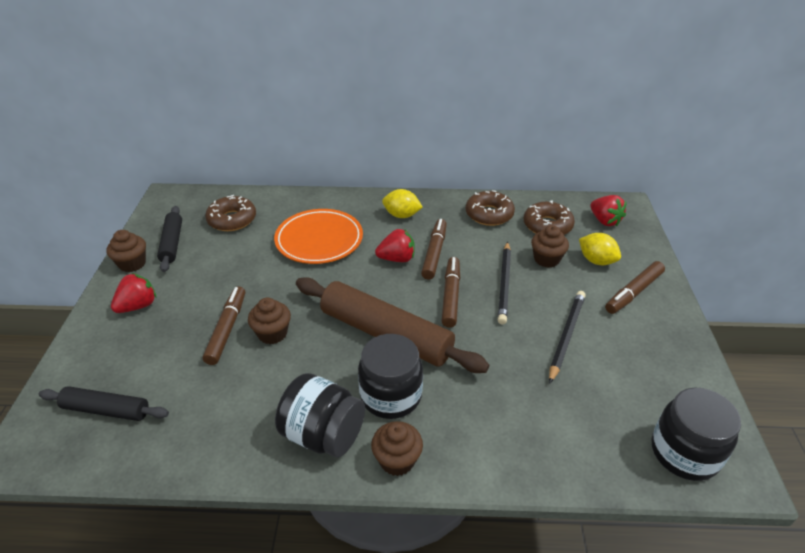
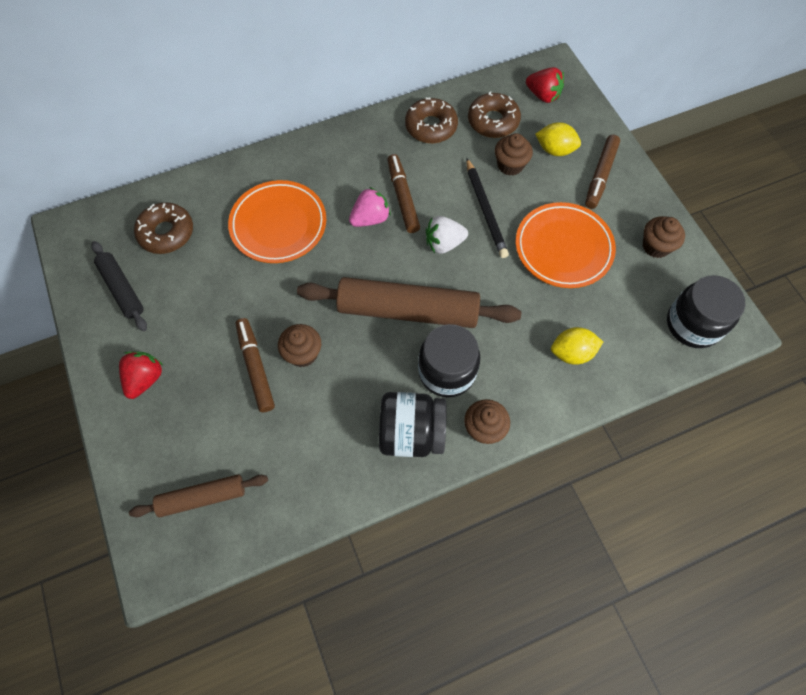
camera: 25 degrees left, 25 degrees up
(106, 410) = (202, 498): black rolling pin -> brown rolling pin
(132, 264) = (98, 332): brown cupcake -> brown cupcake (656, 246)
(397, 259) = (370, 218): red strawberry -> pink strawberry
(401, 215) = (344, 160): yellow lemon -> yellow lemon (572, 353)
(450, 296) = (444, 243): brown marker -> white strawberry
(566, 336) = (563, 248): black pencil -> orange plate

